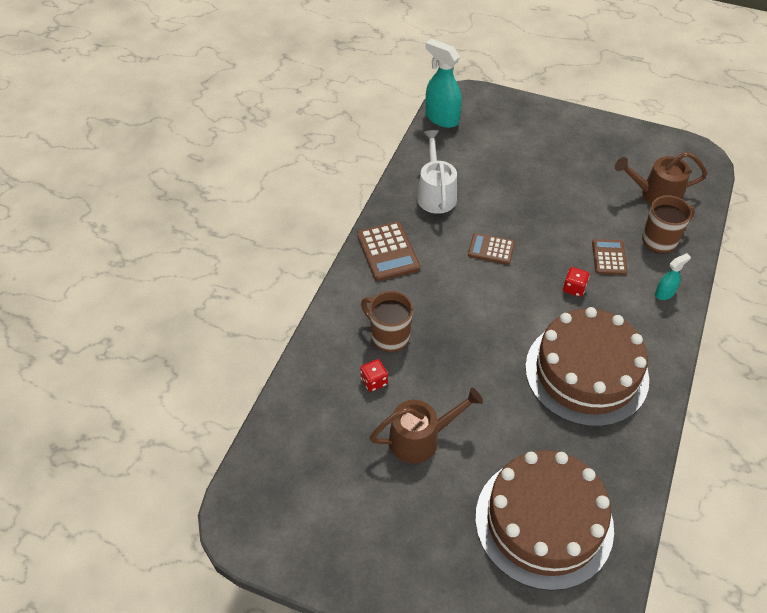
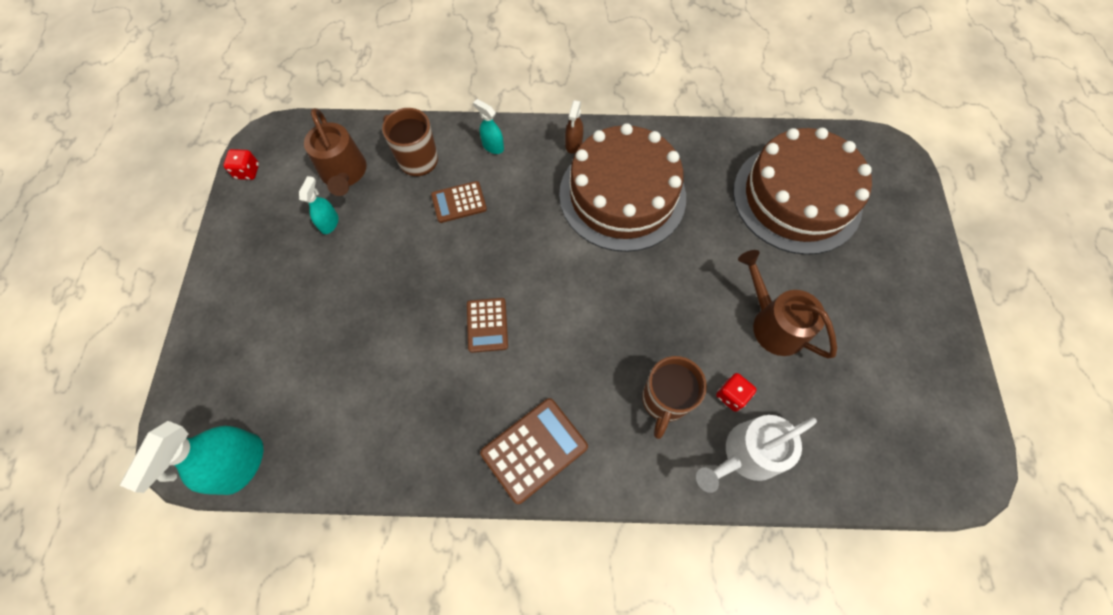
camera: 110 degrees left, 15 degrees up
(436, 194) = (409, 421): white watering can -> white watering can (747, 454)
(574, 288) = (516, 227): red dice -> red dice (247, 171)
(609, 179) = (329, 223): none -> turquoise spray bottle
(654, 353) = (573, 144): none -> brown spray bottle

